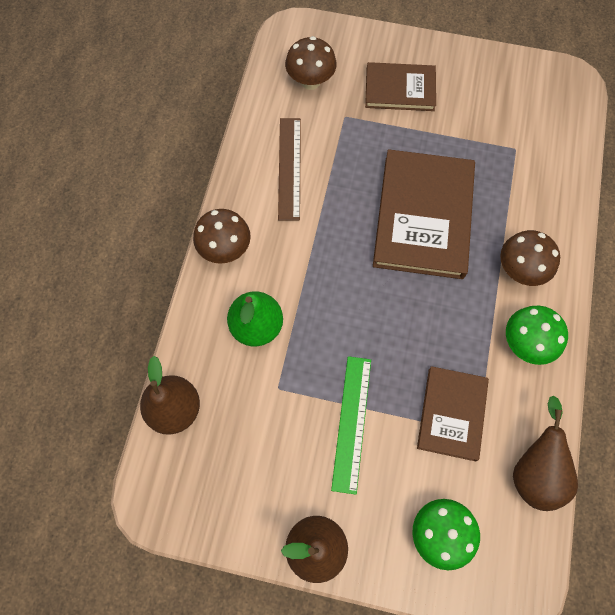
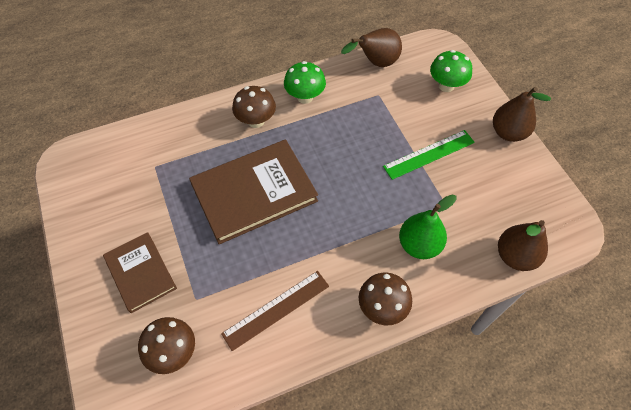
camera: 125 degrees left, 10 degrees down
(452, 414) = (378, 111): brown book -> none

